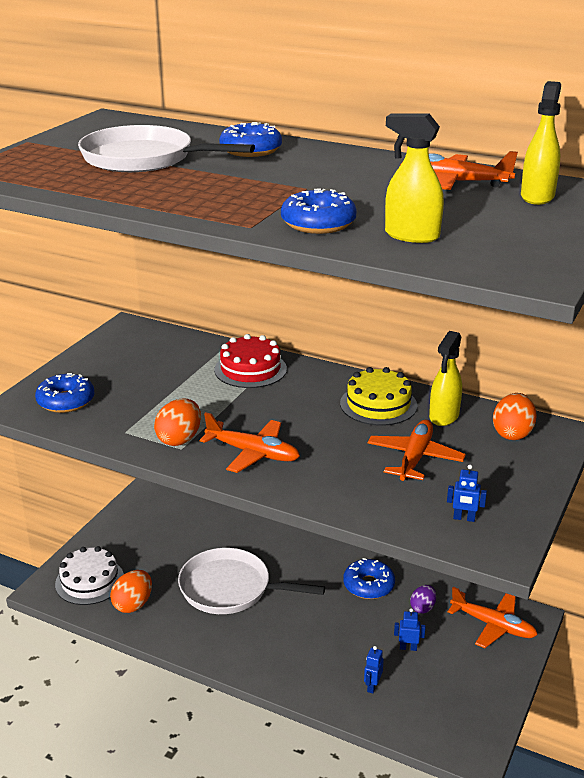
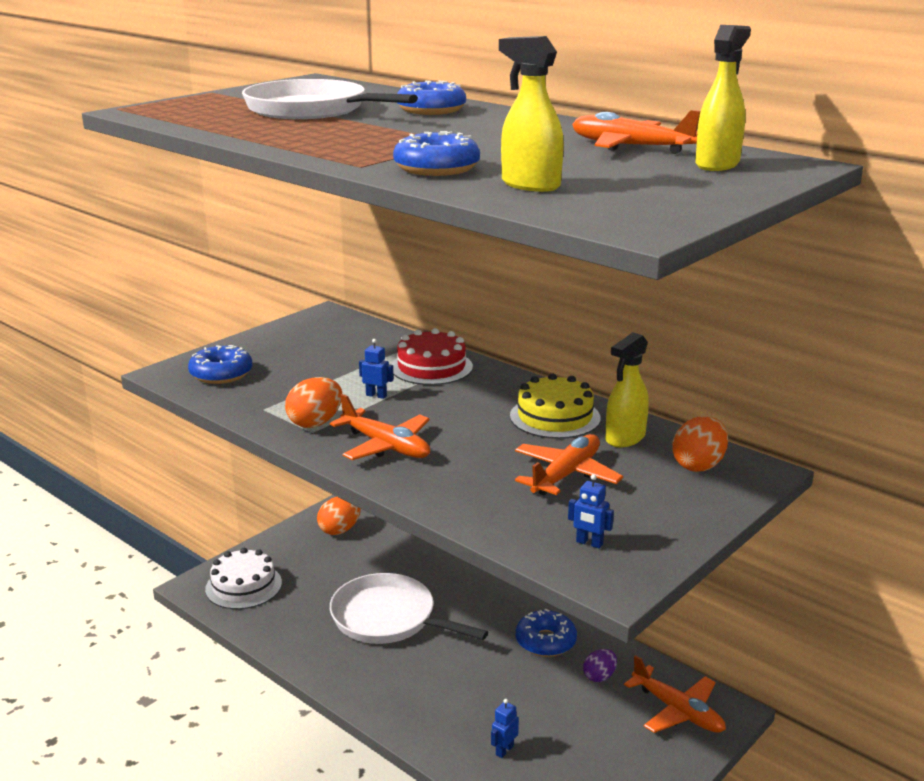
camera: 15 degrees right, 5 degrees down
(133, 604) = (278, 617): orange egg -> orange egg (340, 530)
(408, 648) = (564, 716): blue robot -> blue robot (376, 395)

